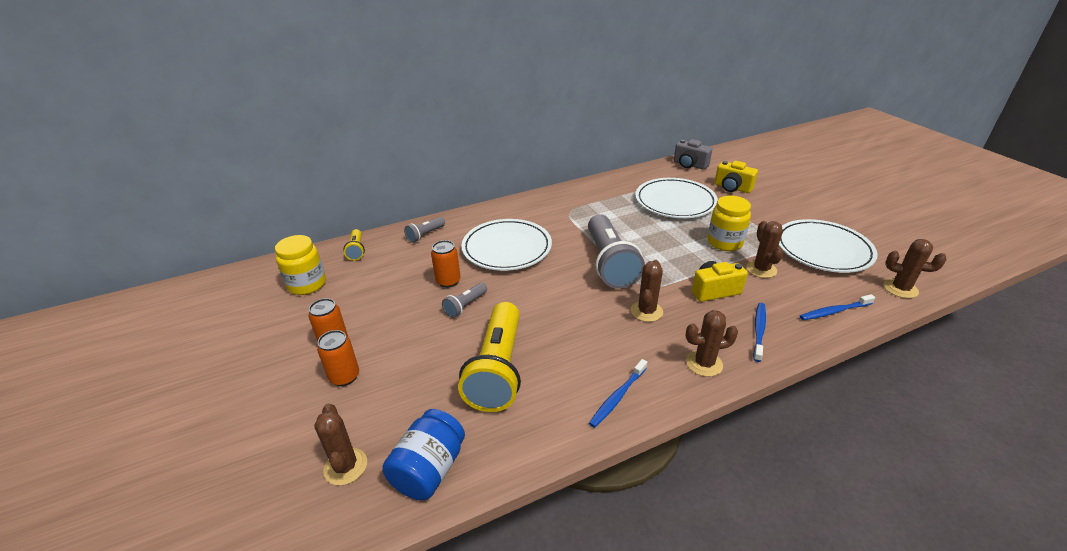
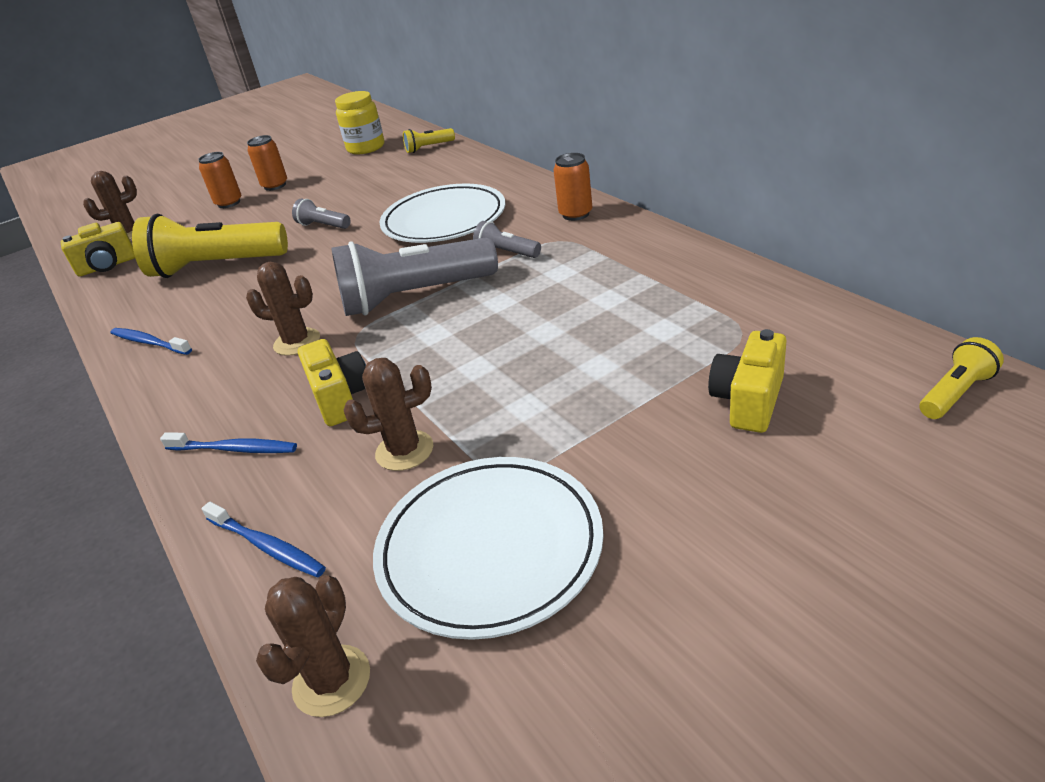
camera: 85 degrees right, 0 degrees up
(425, 235) = (467, 169): grey flashlight -> grey flashlight (507, 253)
(429, 469) = (107, 266): blue jar -> yellow camera
(448, 281) = (370, 205): orange can -> orange can (575, 214)
(675, 202) = (638, 331): white plate -> none
(689, 165) = (838, 332): grey camera -> none
(704, 363) = (181, 400): brown cactus -> none
(724, 242) = (494, 402): yellow jar -> none
(732, 156) = (955, 393): none -> yellow flashlight
(834, 311) = (267, 546): blue toothbrush -> blue toothbrush turned 150 degrees clockwise

